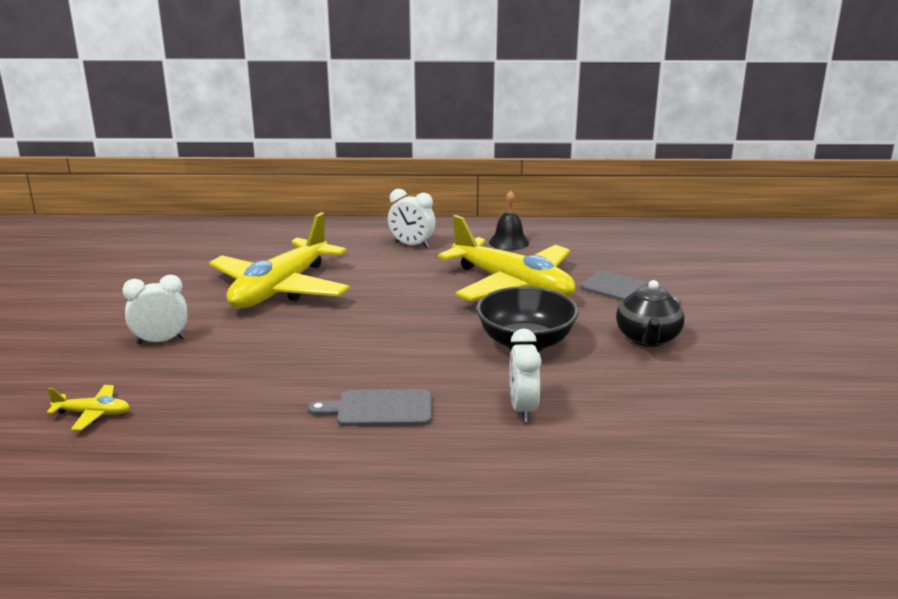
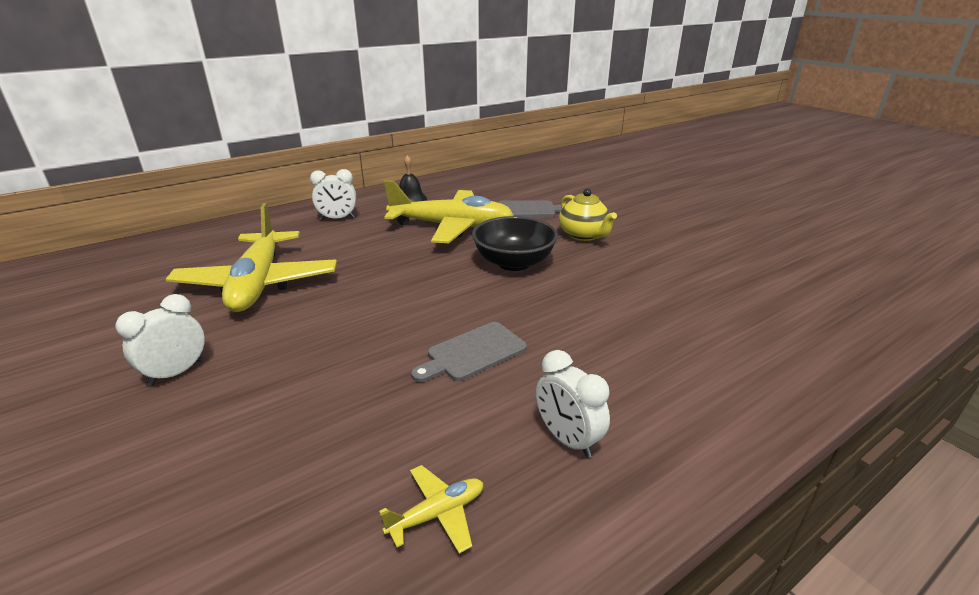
camera: 35 degrees left, 5 degrees up
(92, 414) = (170, 488): yellow plane -> yellow plane (437, 514)
(523, 409) = (575, 310): white clock -> white clock (567, 439)
(648, 339) = (584, 235): black teapot -> yellow teapot

